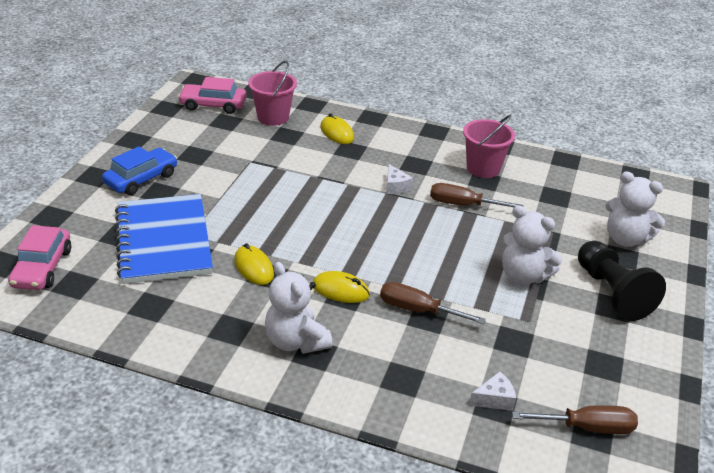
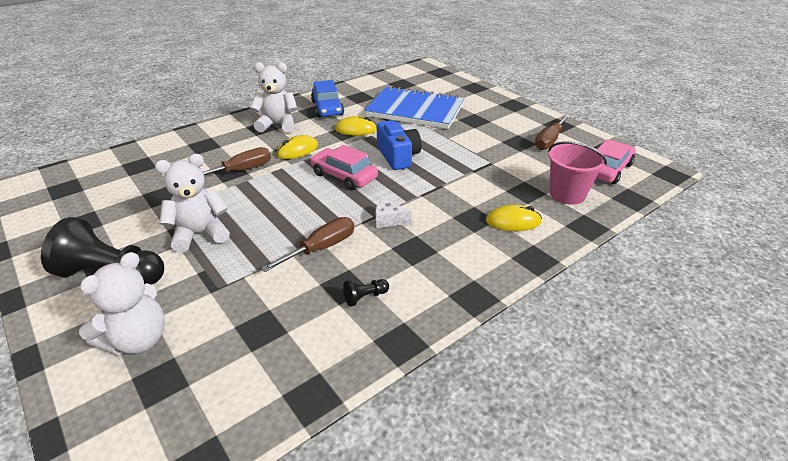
camera: 125 degrees right, 0 degrees up
(42, 268) = (424, 79): pink car -> pink car (344, 176)
(141, 179) = (497, 117): blue car -> blue car (327, 108)
(289, 216) = (398, 156): none -> blue camera
(483, 168) = (365, 297): pink bucket -> black pawn
(494, 399) = (141, 167): white cheese -> none
(587, 427) = (70, 188): brown screwdriver -> brown screwdriver (549, 141)
(625, 239) = (138, 340): white teddy bear -> white teddy bear turned 150 degrees clockwise

